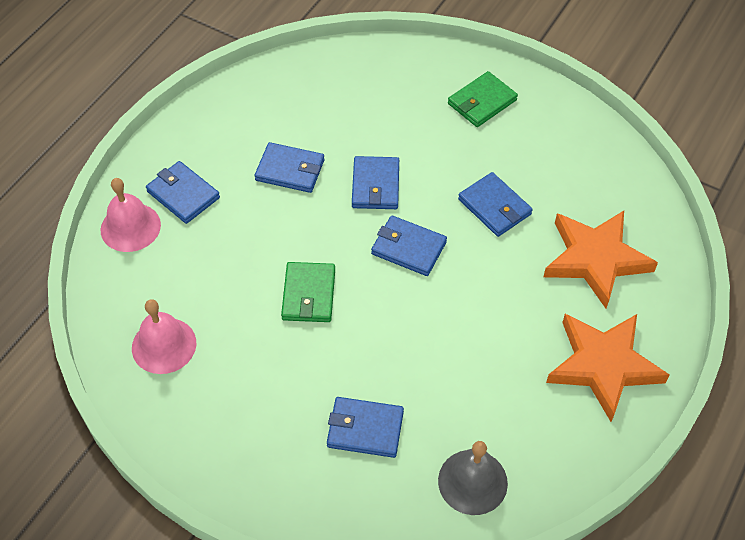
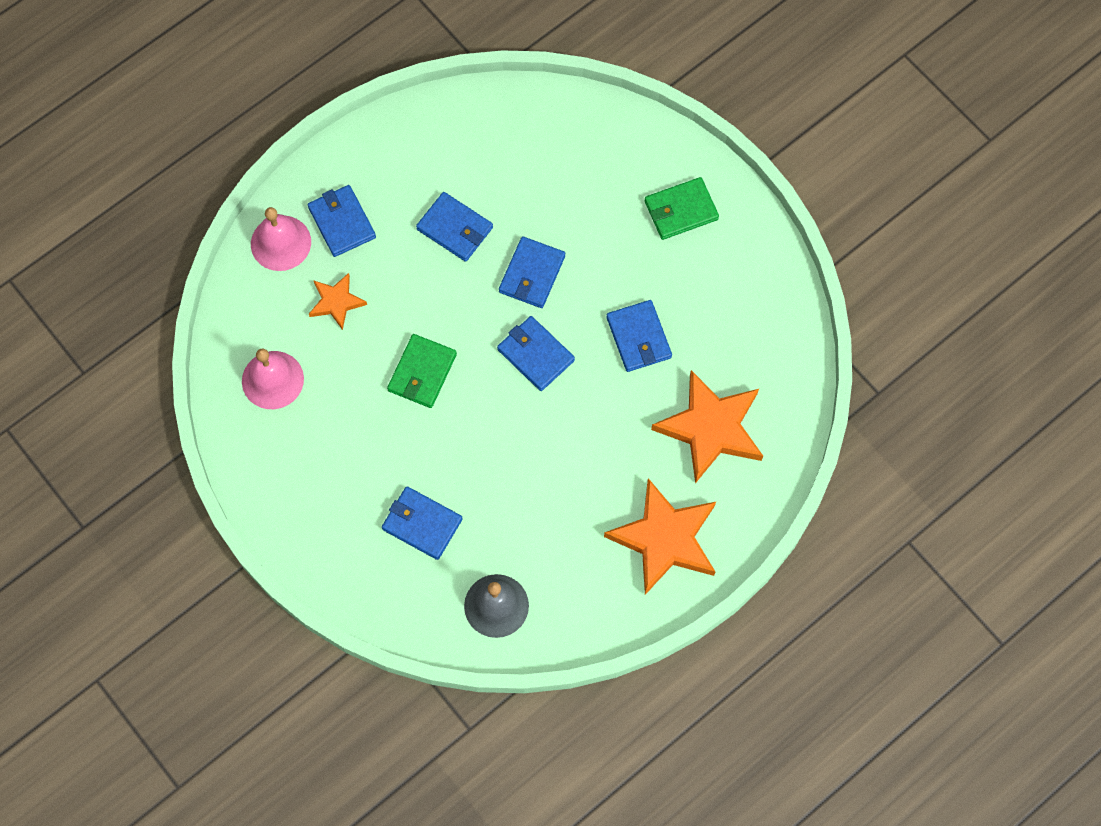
camera: 20 degrees right, 15 degrees up
(202, 260) = (336, 302): none -> orange star

